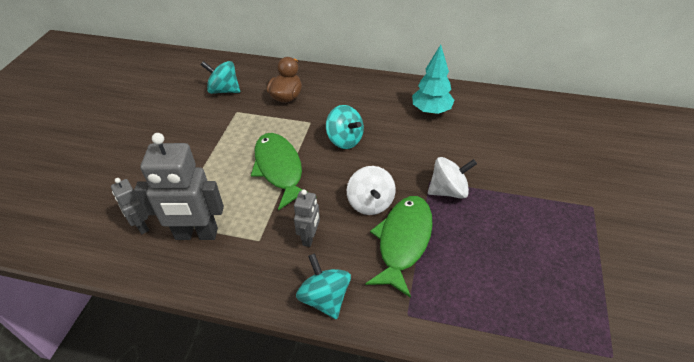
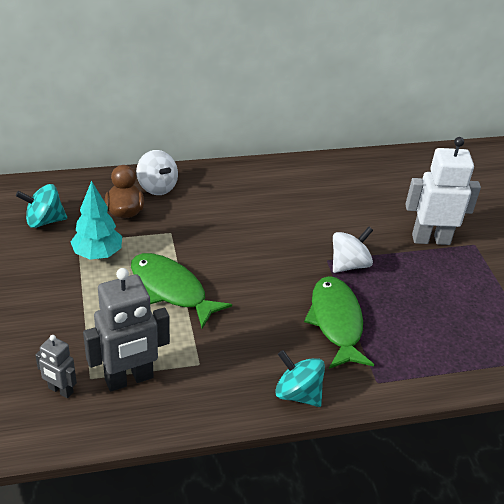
camera: 30 degrees left, 5 degrees down
(309, 238) = (248, 346): grey robot -> none
(344, 140) = (220, 242): turquoise spinning top -> none
(370, 203) = (285, 296): white spinning top -> white spinning top (157, 187)
(431, 111) = (287, 191): turquoise tree -> turquoise tree (98, 254)
(546, 189) = (430, 239): none -> white robot

